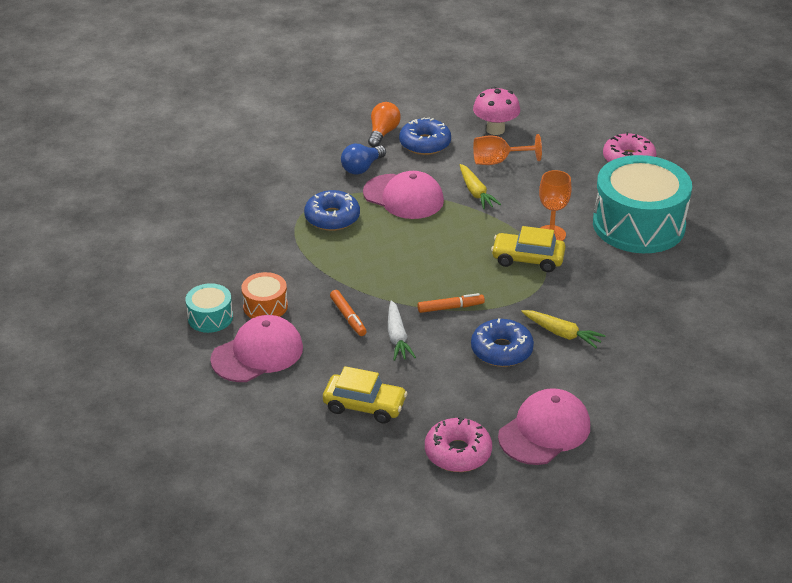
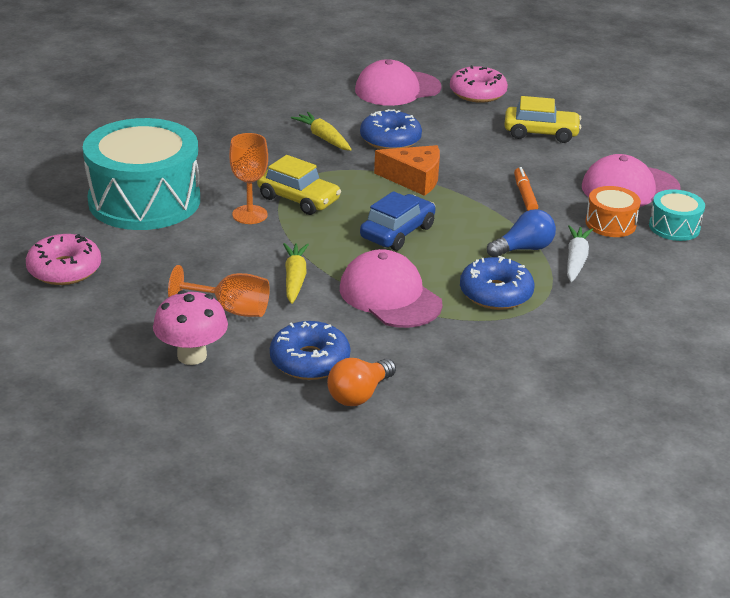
camera: 160 degrees left, 5 degrees down
(362, 168) = (422, 348): blue light bulb -> blue light bulb (523, 249)
(364, 406) = (541, 133): yellow car -> yellow car turned 150 degrees clockwise
(397, 337) = (483, 169): white carrot -> white carrot (576, 260)
(430, 249) = (397, 232): none -> blue car
(450, 307) = (414, 179): orange marker -> orange cheese

